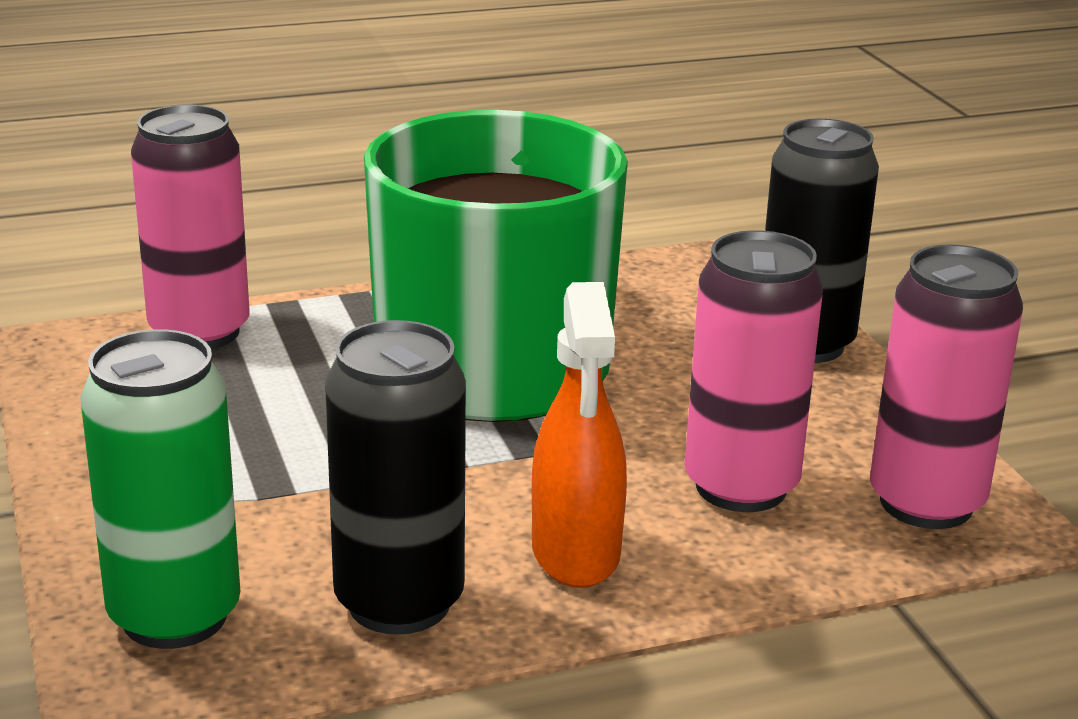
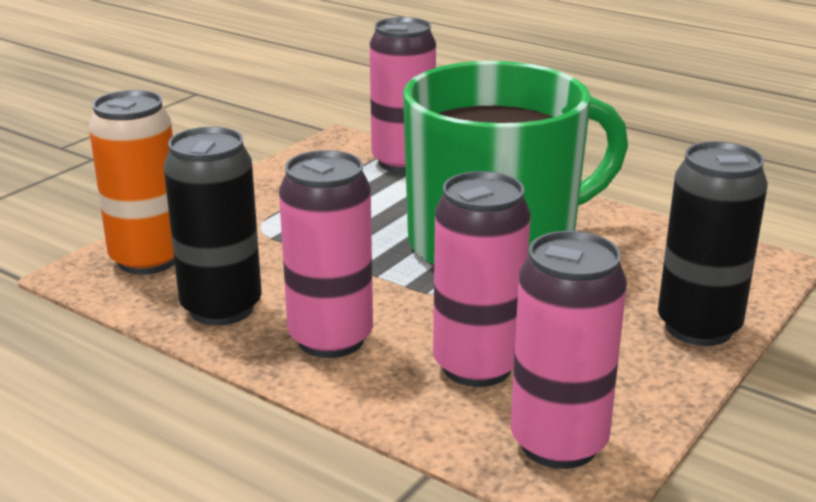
camera: 55 degrees right, 0 degrees up
(174, 616) = (147, 260): green can -> orange can
(575, 552) = (331, 339): orange spray bottle -> pink can

